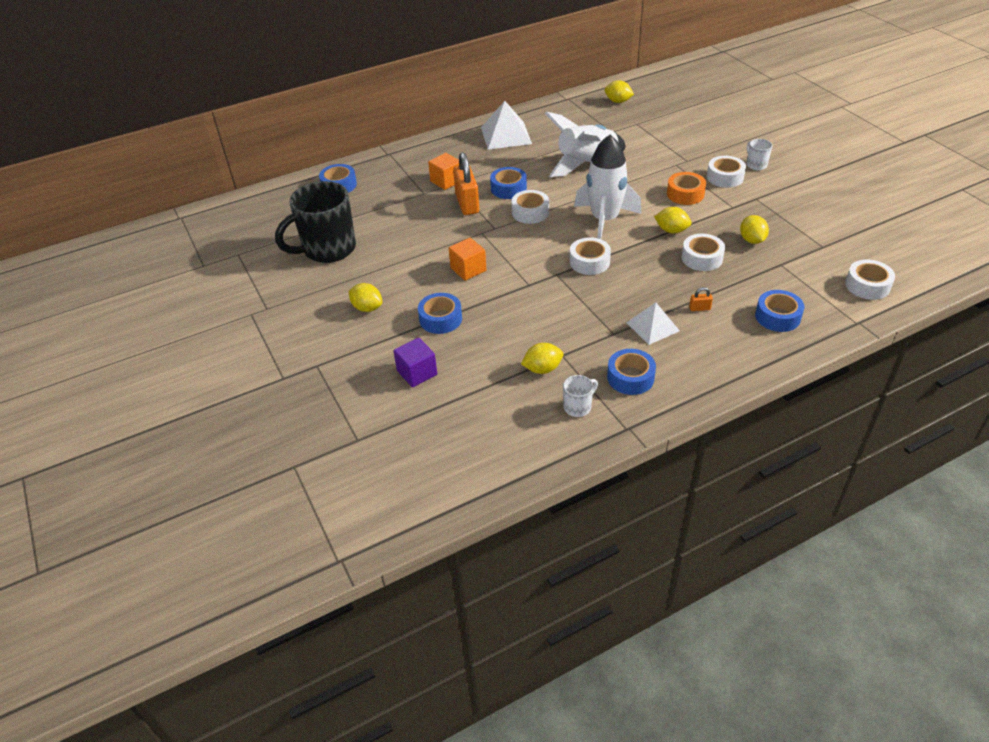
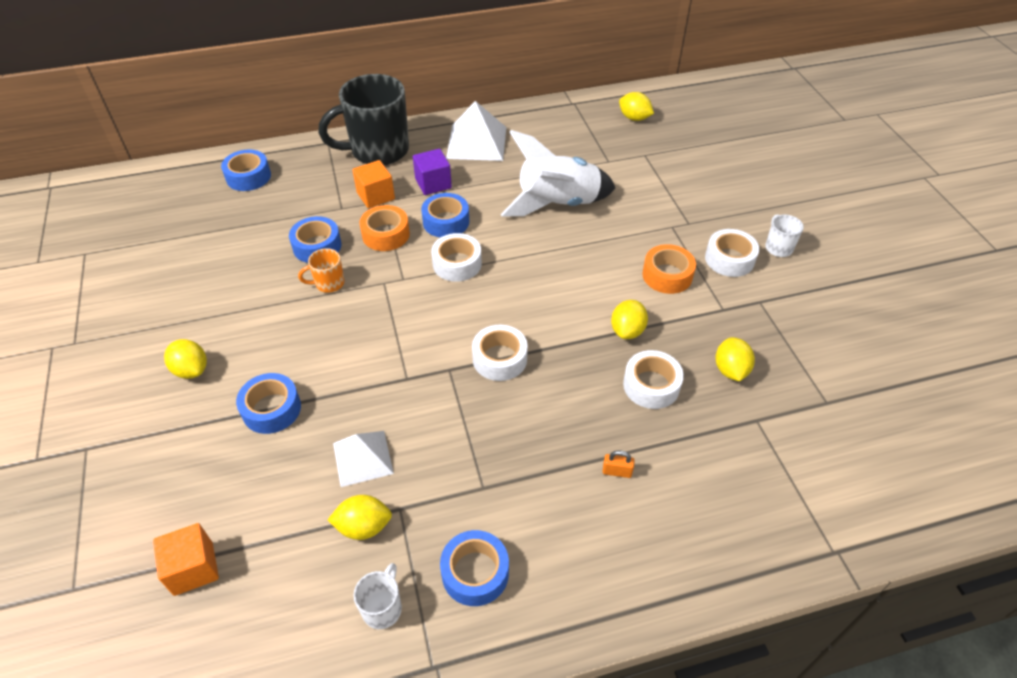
camera: 10 degrees right, 5 degrees up
(328, 249) = (189, 269): black mug -> black mug (378, 151)
(417, 373) = (201, 492): purple cube -> purple cube (433, 183)
(440, 240) = (328, 283): none -> orange mug
(467, 204) = (386, 234): orange padlock -> orange tape
(468, 269) = (342, 337): orange cube -> orange cube (193, 568)
(578, 407) = (382, 608): white mug -> white mug turned 45 degrees counterclockwise
(604, 220) = (546, 295): white rocket -> none
(652, 326) = (540, 488): white pyramid -> white pyramid (363, 458)
(671, 230) = (627, 331): yellow lemon -> yellow lemon turned 75 degrees clockwise
(777, 317) = (721, 513): blue tape -> blue tape (317, 246)
(867, 285) = (871, 486): white tape -> none

